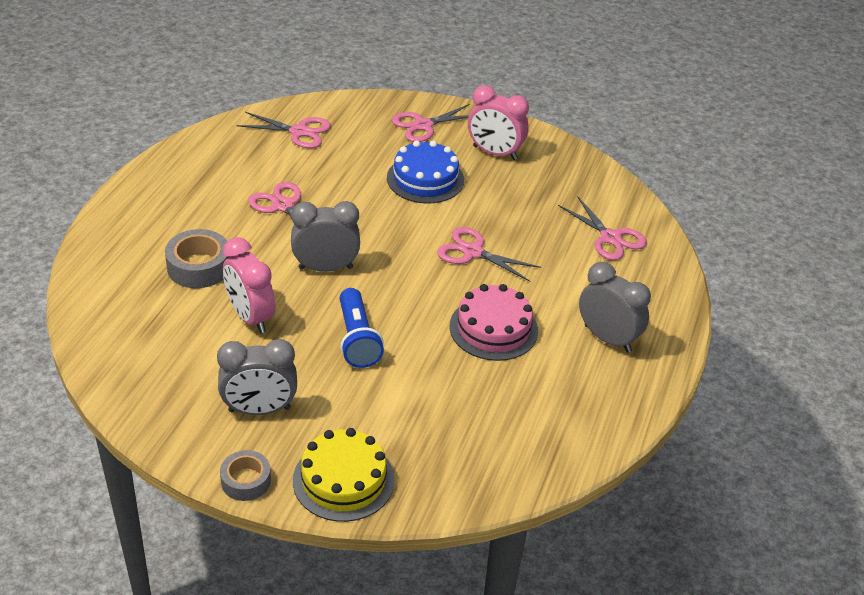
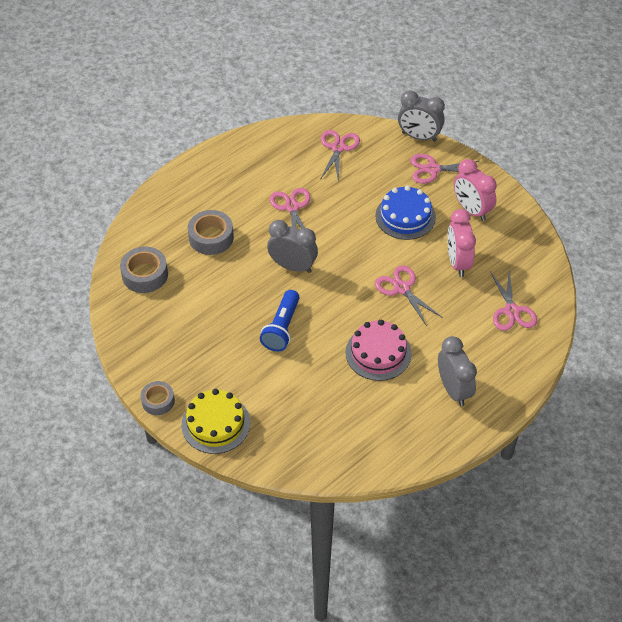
camera: 30 degrees right, 10 degrees up
(133, 335) = (145, 275): none -> grey tape
(250, 317) = (223, 287): pink clock -> pink clock (458, 262)
(259, 409) = (192, 356): grey clock -> grey clock (419, 137)
(299, 132) = (338, 148): pink scissors -> pink scissors turned 120 degrees counterclockwise

